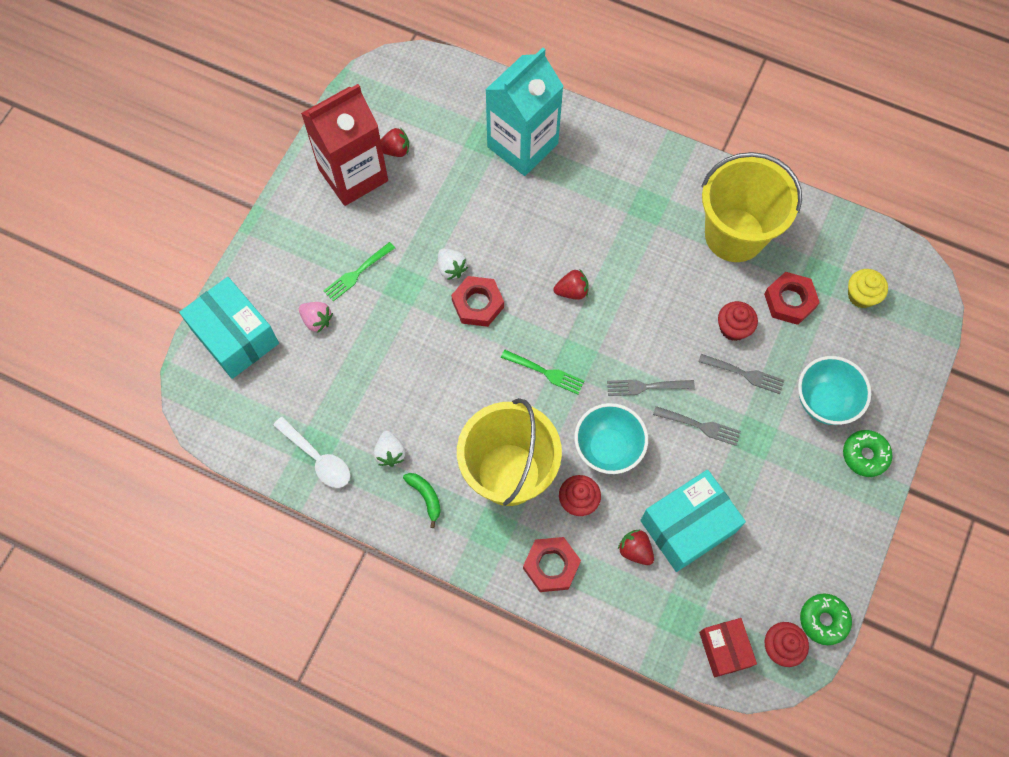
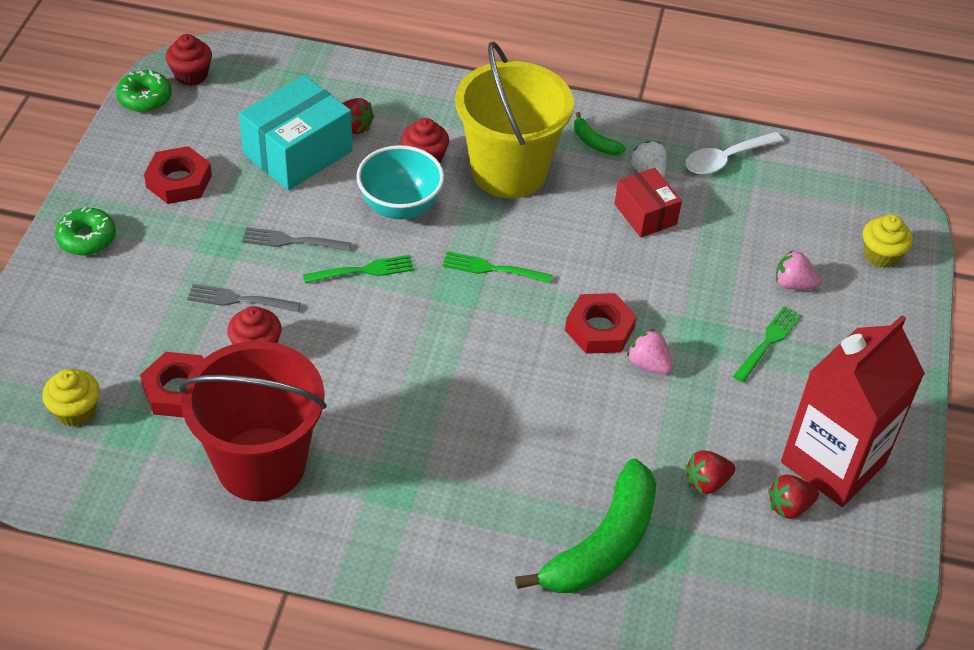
camera: 165 degrees right, 20 degrees down
(235, 336) = (881, 255): turquoise box -> yellow cupcake
(317, 458) = (726, 159): white spoon -> white spoon turned 60 degrees counterclockwise
(451, 268) = (648, 364): white strawberry -> pink strawberry
(522, 145) = (603, 545): turquoise carton -> green banana
(551, 565) = (442, 106): red nut -> red nut (179, 181)
(572, 291) = (480, 360): red strawberry -> red strawberry (707, 482)
(646, 386) = (363, 271): grey fork -> green fork
(724, 649) = (250, 67): red box -> red box (645, 214)
(734, 235) = (261, 464): yellow bucket -> red bucket
(824, 401) = (135, 284): turquoise bowl -> none

